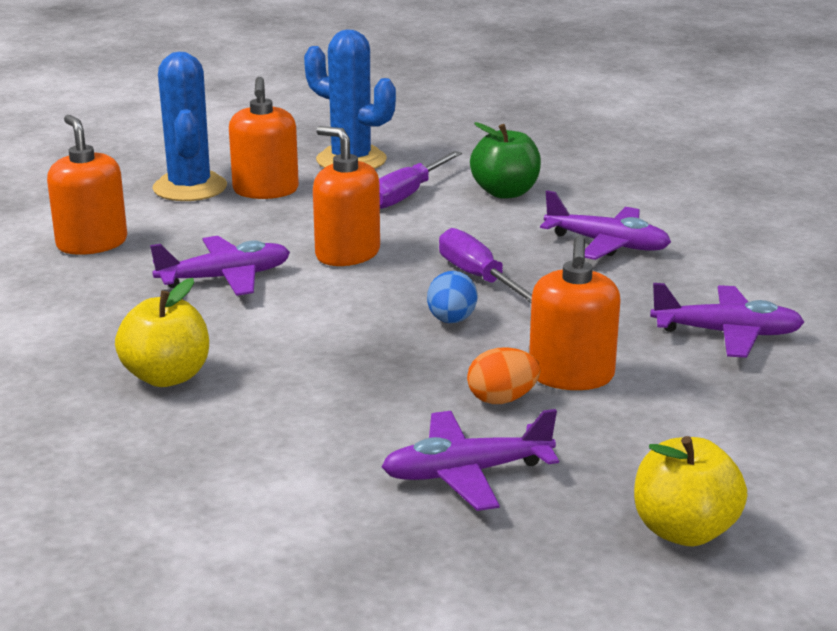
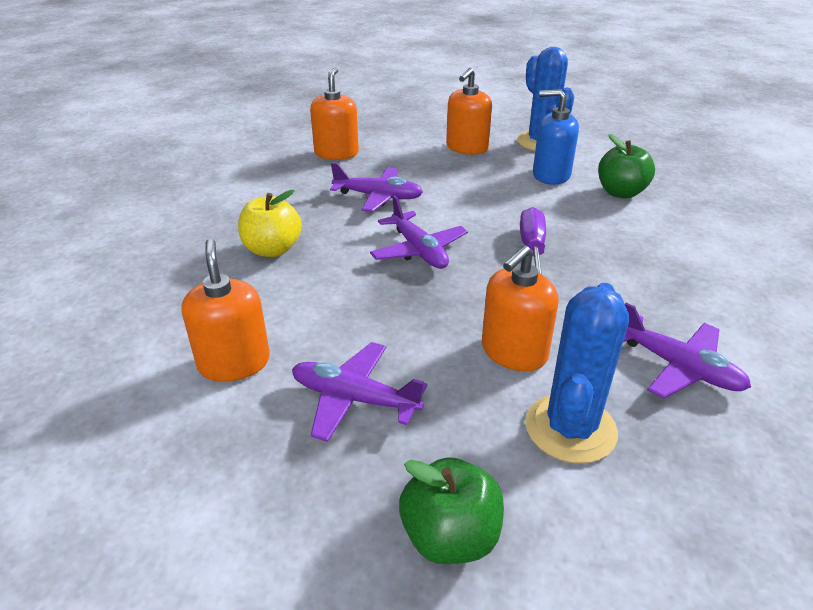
camera: 35 degrees right, 10 degrees up
(190, 188) = (426, 134): blue cactus -> blue cactus (570, 428)
(347, 254) = (467, 204): orange soap dispenser -> orange soap dispenser (234, 363)
(407, 195) = (551, 175): purple screwdriver -> blue soap dispenser
(451, 320) = (478, 275): blue egg -> none
(502, 399) = (444, 350): orange egg -> none
(607, 244) = (656, 255): purple plane -> purple plane (418, 250)
(684, 530) = (450, 536): yellow apple -> green apple

